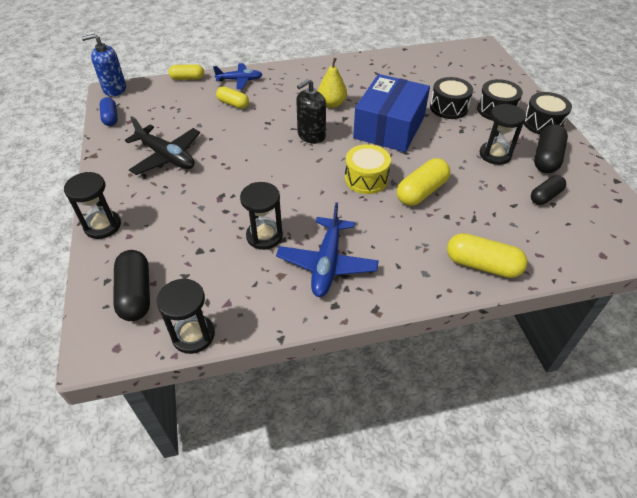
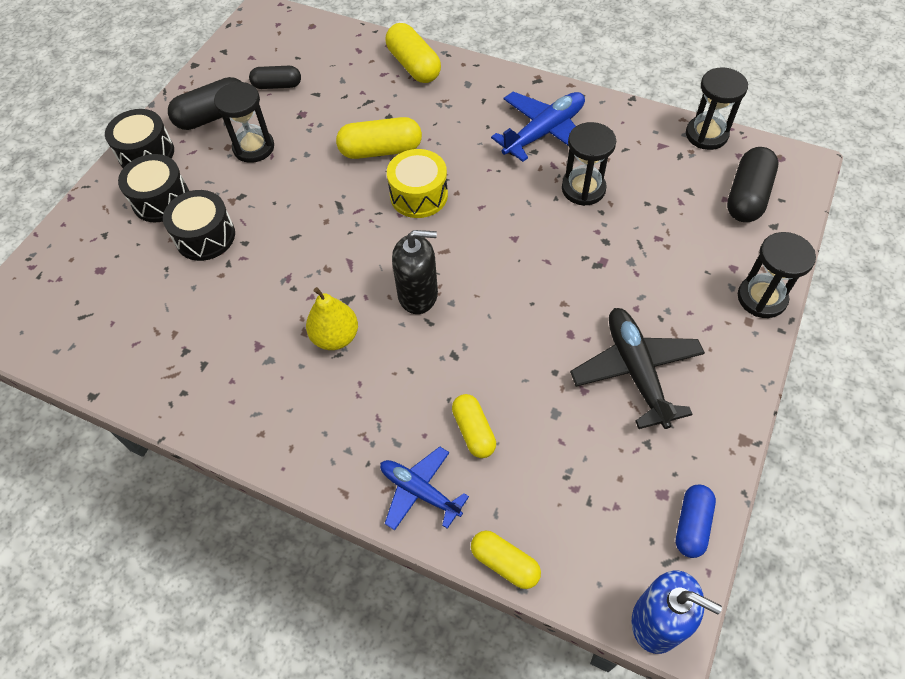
camera: 140 degrees left, 10 degrees up
(389, 127) = (311, 249): blue box -> none

